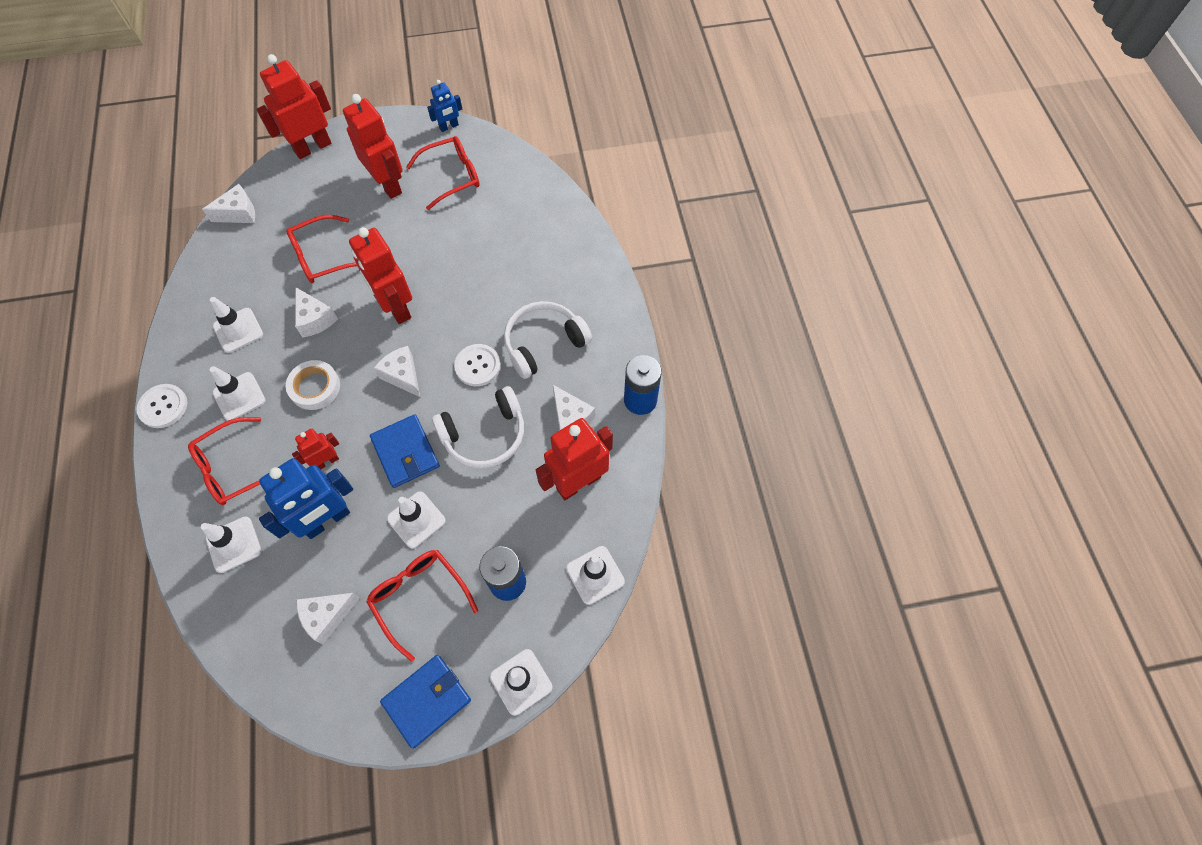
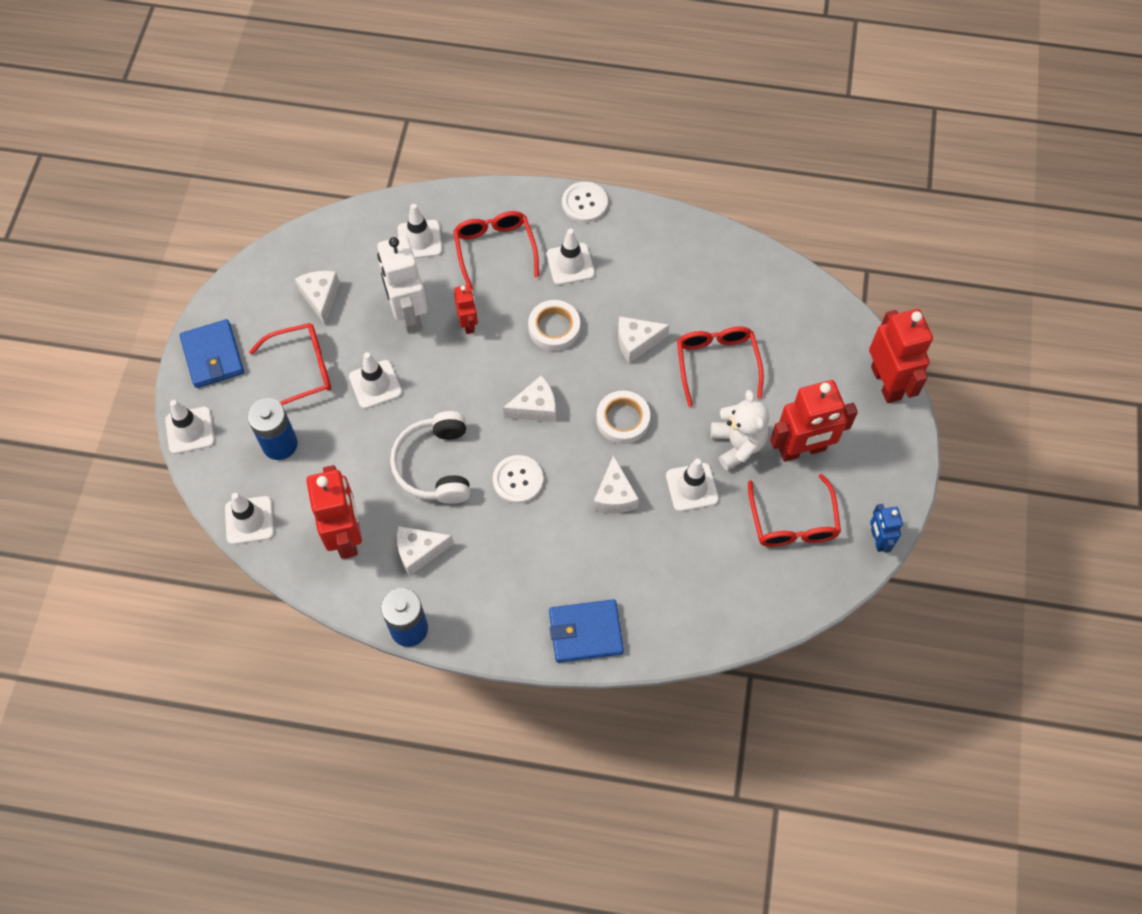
camera: 110 degrees right, 0 degrees up
(238, 330) = (649, 273): white traffic cone -> white traffic cone (692, 487)
(239, 213) = (807, 295): white cheese -> white cheese (614, 495)
(327, 520) = (408, 313): blue robot -> white robot
(396, 225) = (737, 444): none -> white teddy bear
(396, 307) = (623, 420): red robot -> white tape
(405, 452) = (448, 391): blue wallet -> blue wallet (585, 632)
(544, 343) = (519, 553): white headphones -> none

